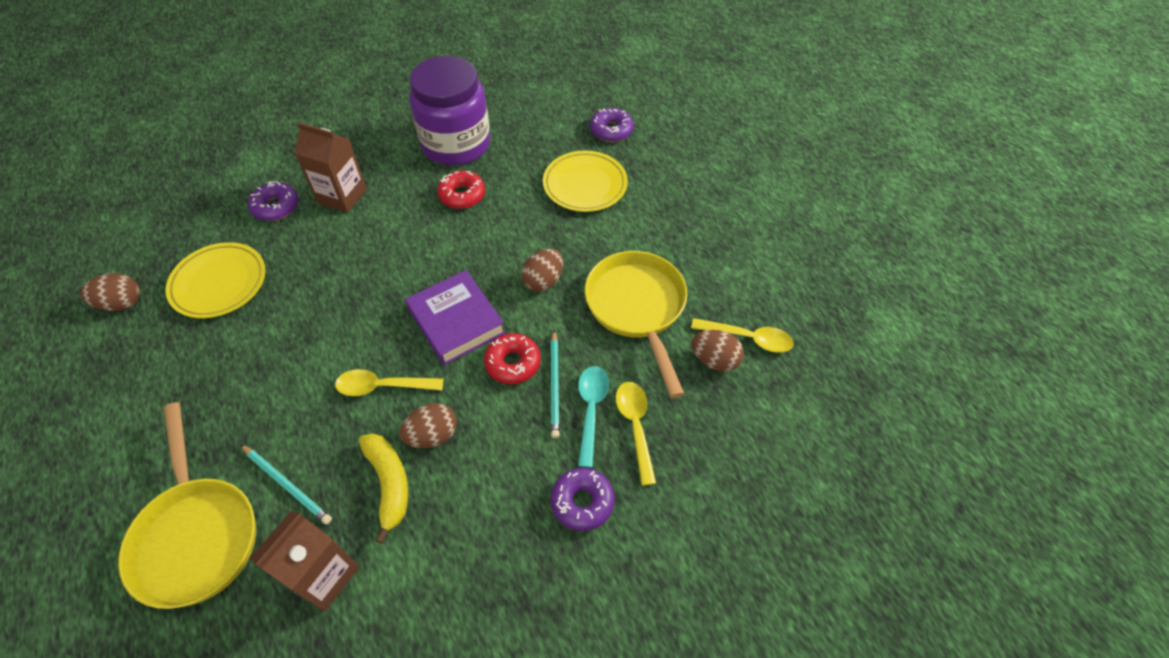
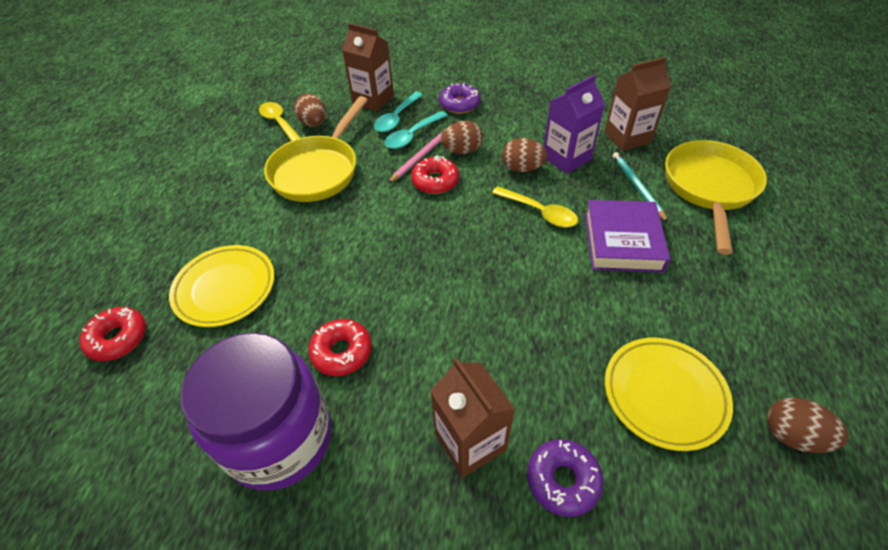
camera: 140 degrees left, 5 degrees down
(389, 483) = (566, 158): yellow banana -> purple carton
(456, 321) = (451, 228): purple book -> purple book (622, 241)
(543, 281) = (358, 223): brown egg -> brown egg (462, 151)
(555, 384) = (420, 157): turquoise pencil -> pink pencil
(611, 130) = (118, 338): purple donut -> red donut
(635, 426) = (396, 118): yellow spoon -> turquoise spoon
(695, 440) = (373, 99): none -> brown carton

